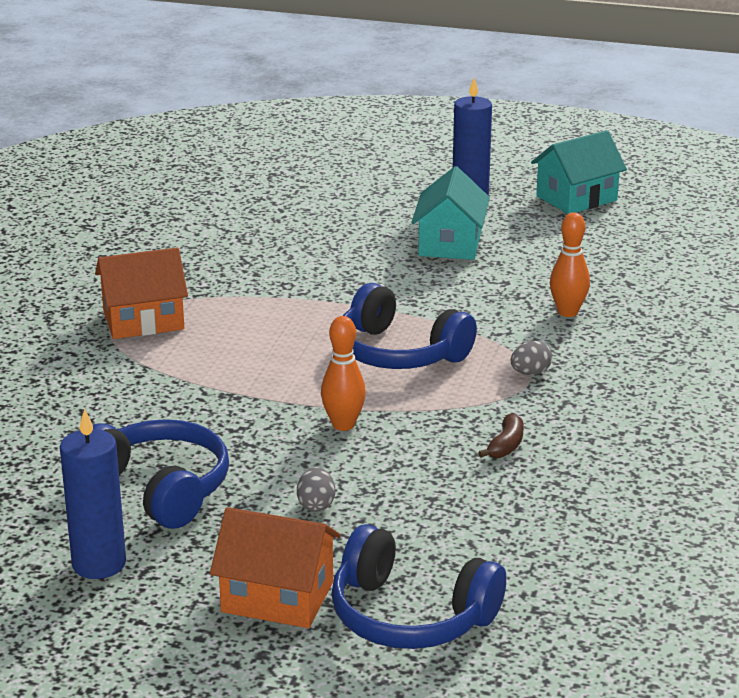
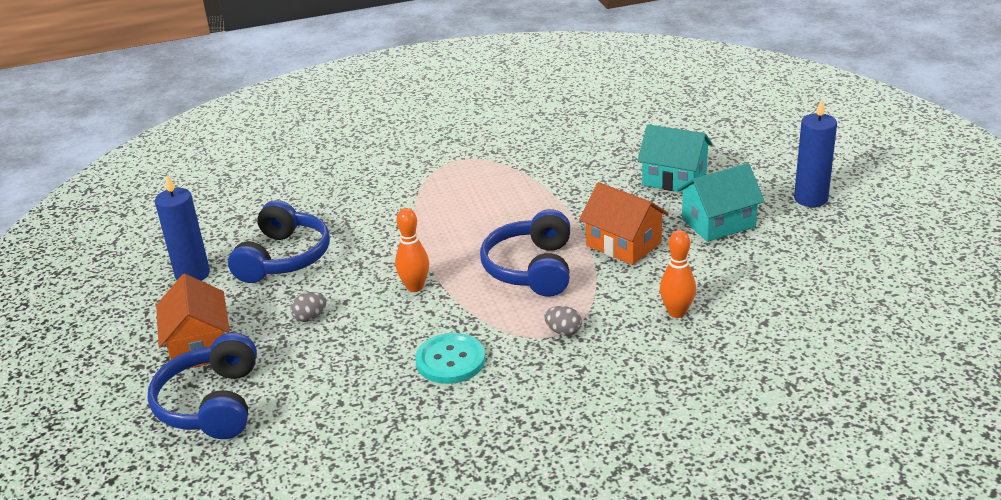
camera: 60 degrees right, 5 degrees up
(143, 320) = (470, 167): orange house -> orange house (623, 244)
(506, 445) = (450, 360): brown banana -> turquoise button
(576, 198) = (878, 243): turquoise house -> turquoise house (674, 178)

